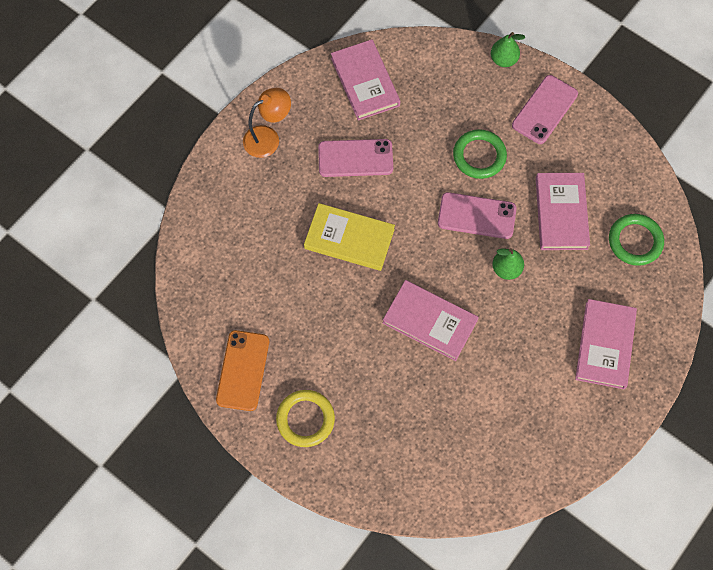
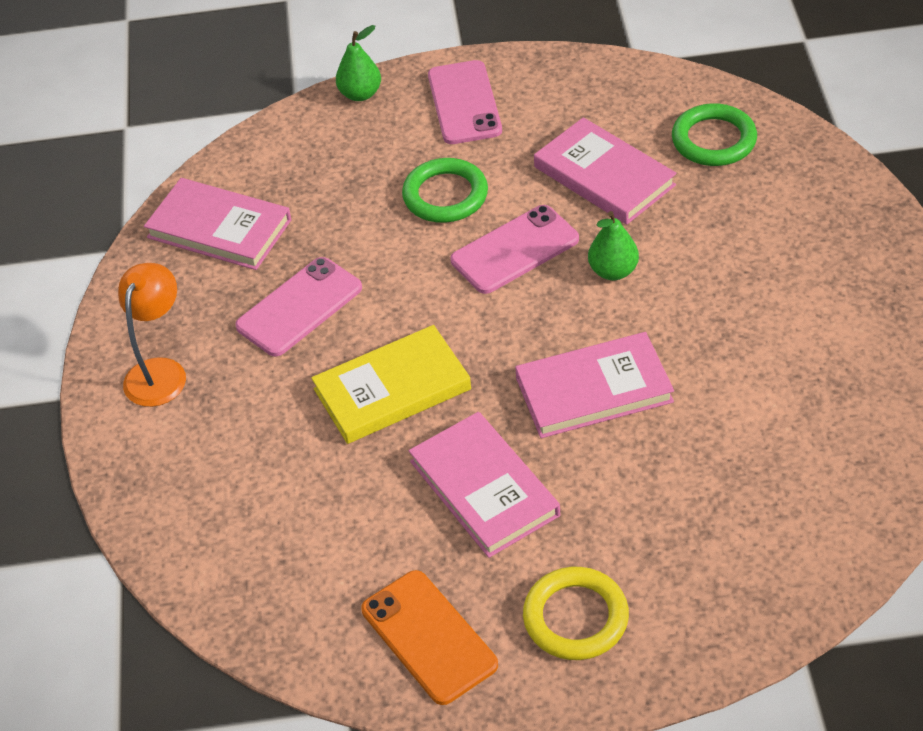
camera: 40 degrees left, 20 degrees down
(605, 345) = (810, 252): pink book -> pink book (484, 488)

